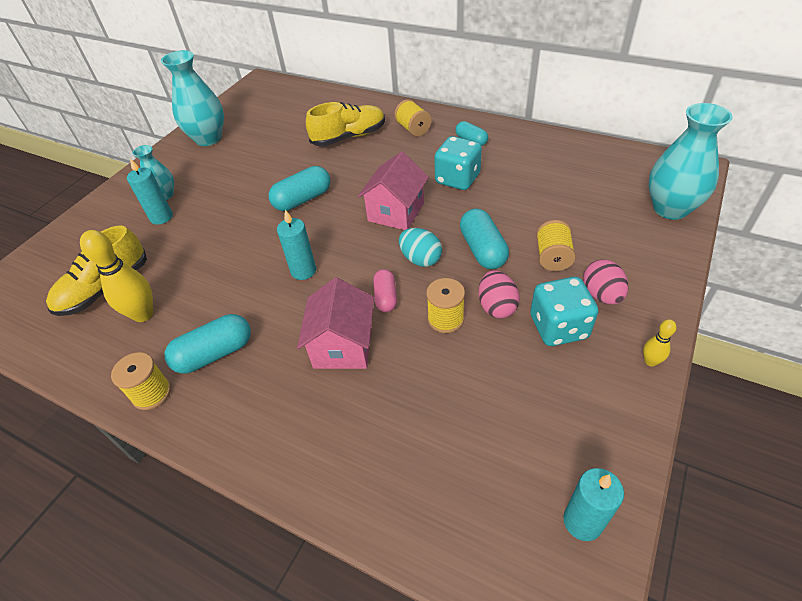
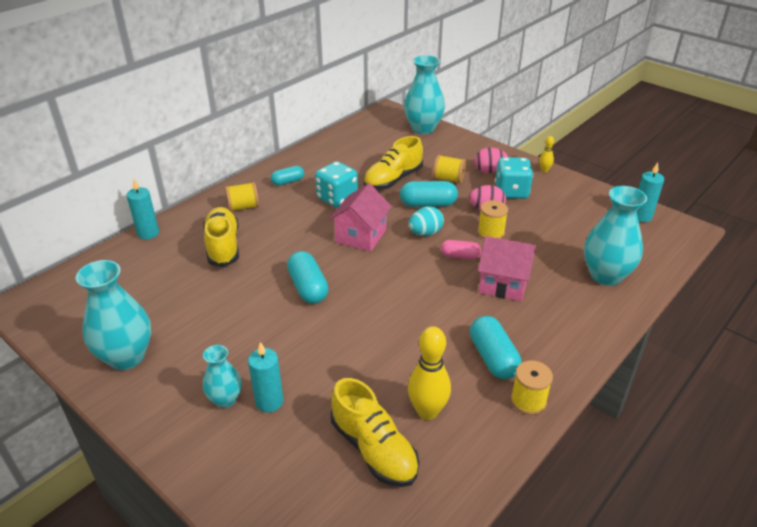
camera: 80 degrees left, 10 degrees down
(303, 271) = (411, 296): turquoise candle -> turquoise candle (148, 233)
(390, 465) = (605, 276): none -> turquoise vase
(396, 212) = (361, 236): pink house -> pink house turned 75 degrees clockwise
(520, 210) = (393, 180): none -> yellow shoe

